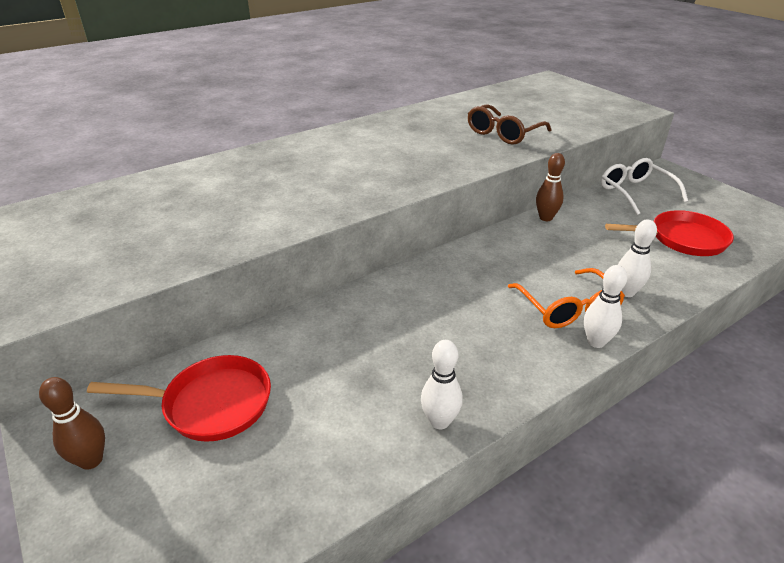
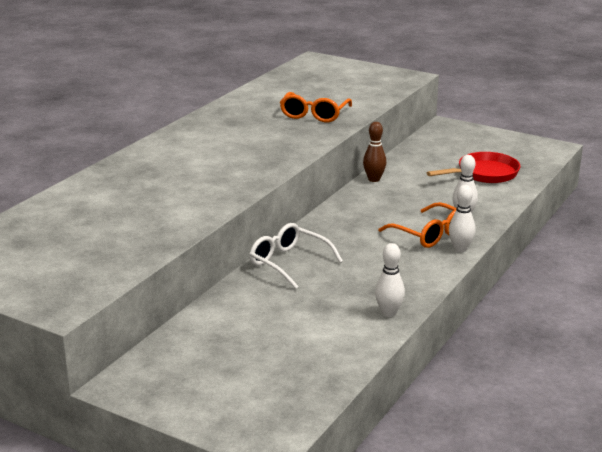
camera: 25 degrees left, 10 degrees down
(91, 460) = (171, 391): brown bowling pin -> none
(211, 404) = (223, 345): red pan -> none
(503, 133) = (314, 115): brown glasses -> orange glasses
(635, 192) = (431, 147): white glasses -> white glasses (288, 263)

